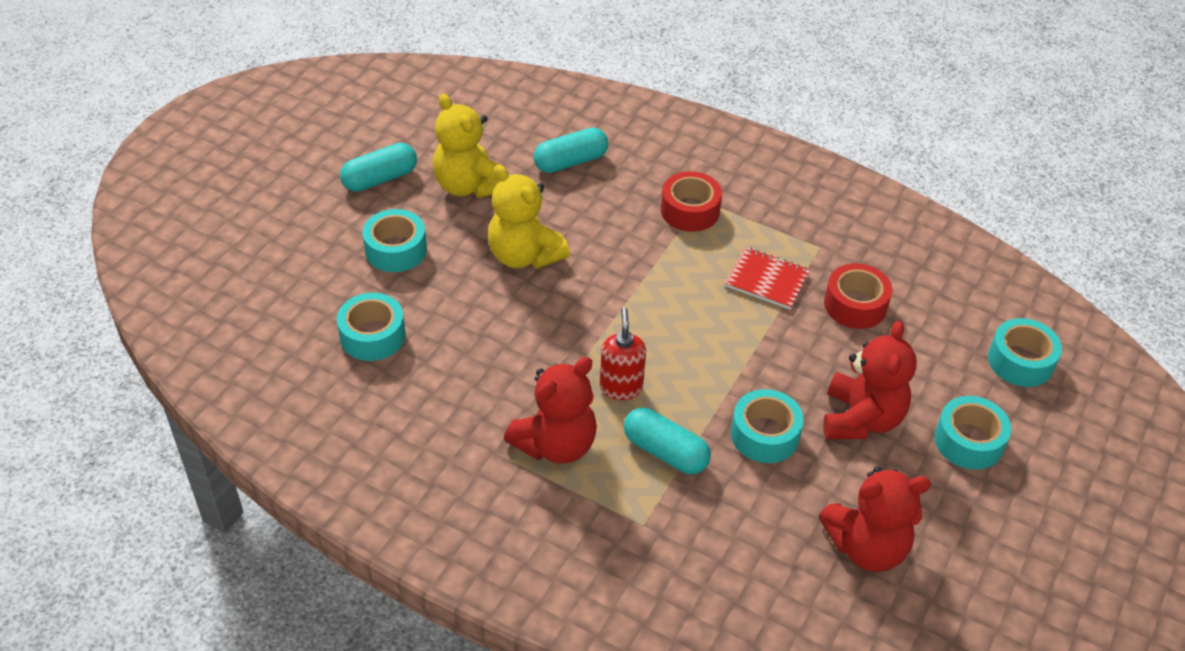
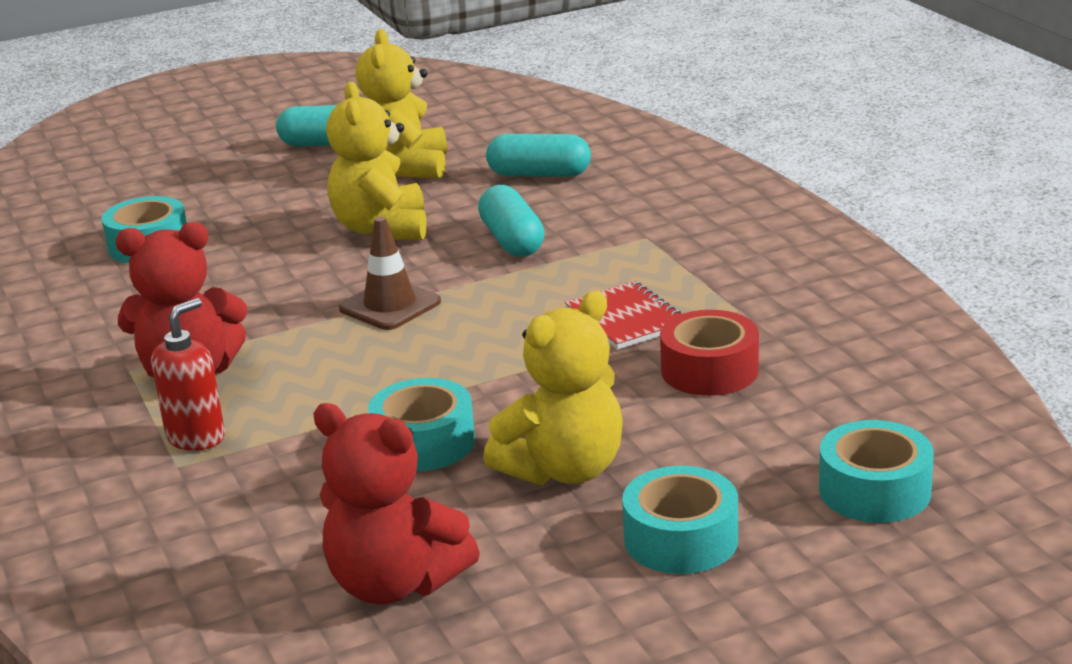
camera: 40 degrees right, 20 degrees down
(396, 250) = (264, 194): turquoise tape -> none
(613, 327) = (390, 305): none -> brown traffic cone
(621, 387) = (324, 353): red soap dispenser -> red soap dispenser (196, 437)
(665, 452) = (291, 418): turquoise capsule -> turquoise capsule (512, 241)
(690, 210) = (618, 241): red tape -> none
(861, 419) = (564, 469): red teddy bear -> yellow teddy bear

